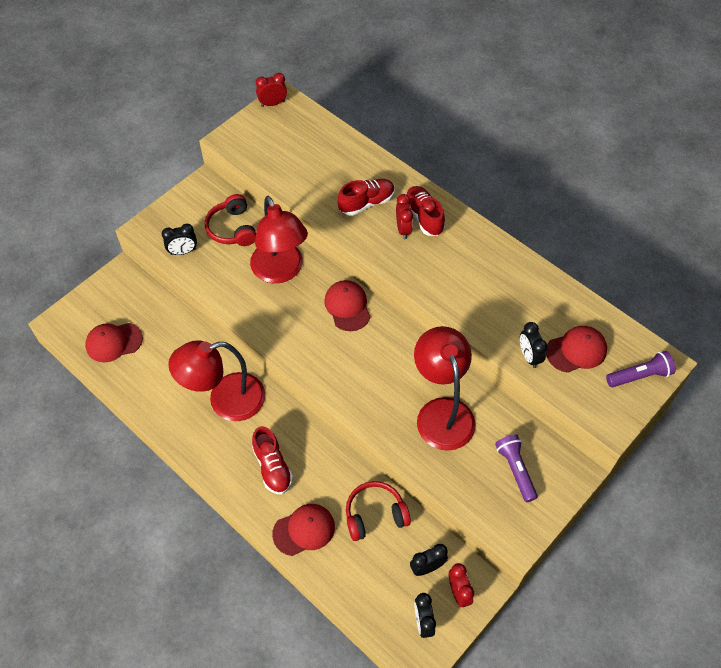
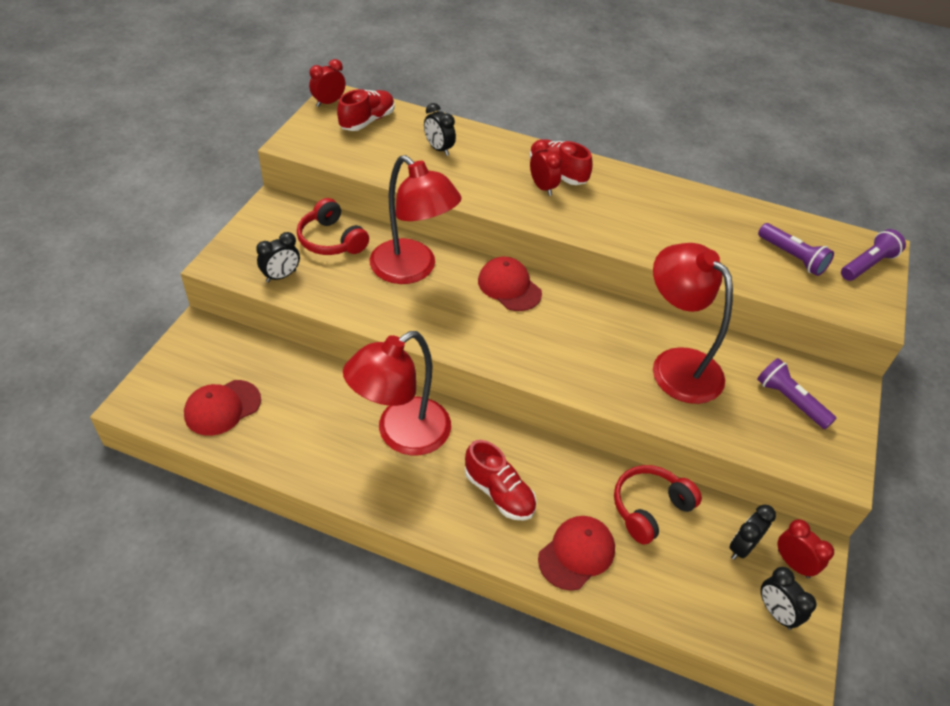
camera: 25 degrees left, 10 degrees down
(366, 203) = (488, 172): red shoe -> red shoe (367, 121)
(529, 356) = (750, 274): black clock -> black clock (439, 149)
(576, 350) = (792, 257): red cap -> purple flashlight

